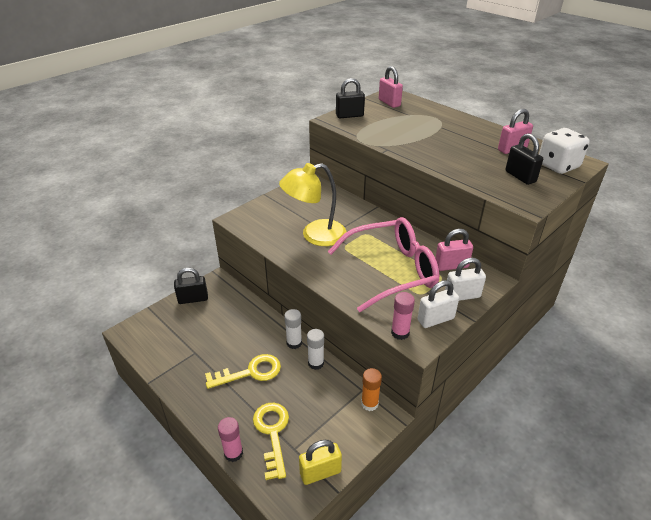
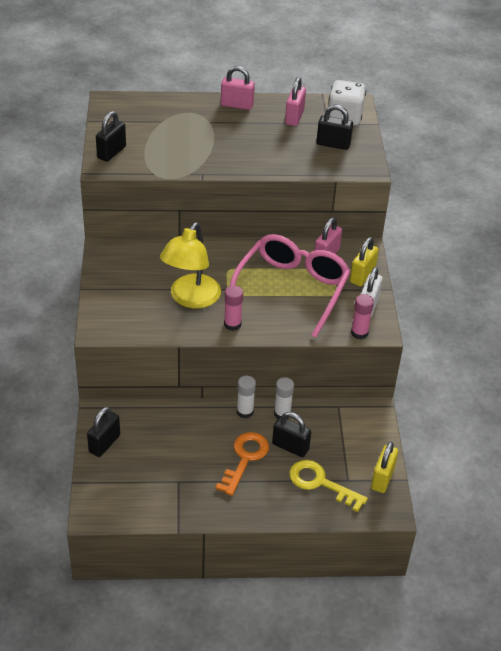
camera: 50 degrees left, 5 degrees up
(233, 453) = (314, 517): pink glue stick -> pink glue stick (232, 324)
(250, 372) = (245, 458): yellow key -> orange key
(289, 389) = (290, 447): none -> black padlock
(369, 403) = (355, 411): orange glue stick -> none
(389, 103) = (124, 115): pink padlock -> pink padlock (237, 105)
(462, 296) = (362, 276): white padlock -> yellow padlock

